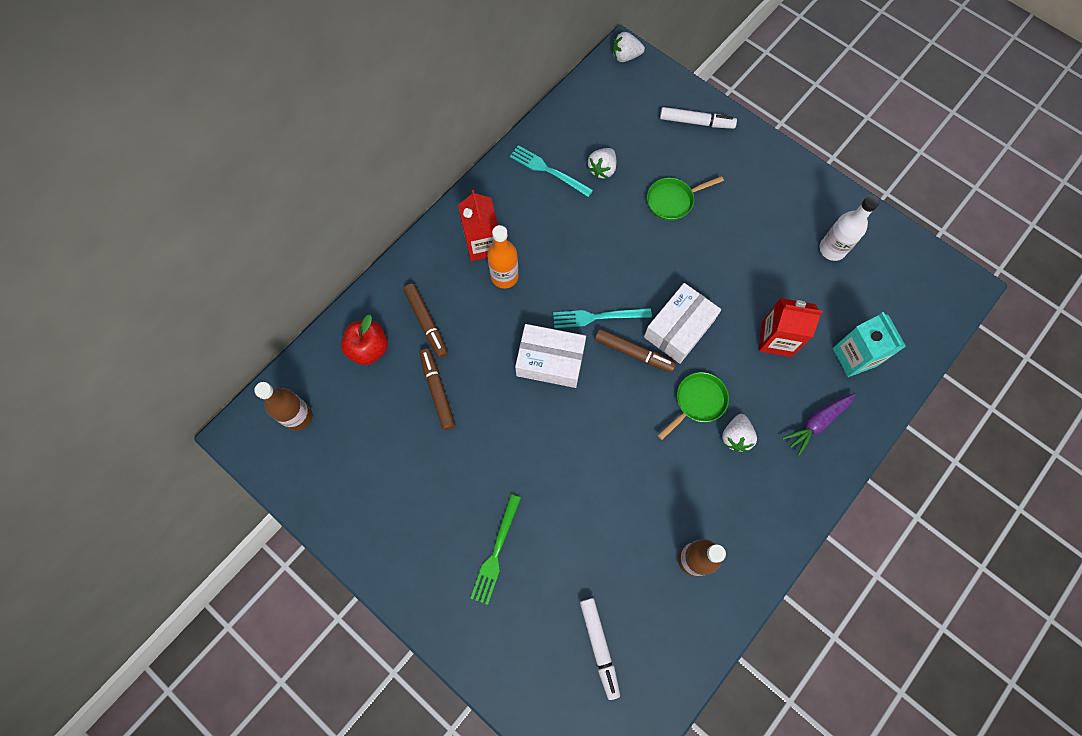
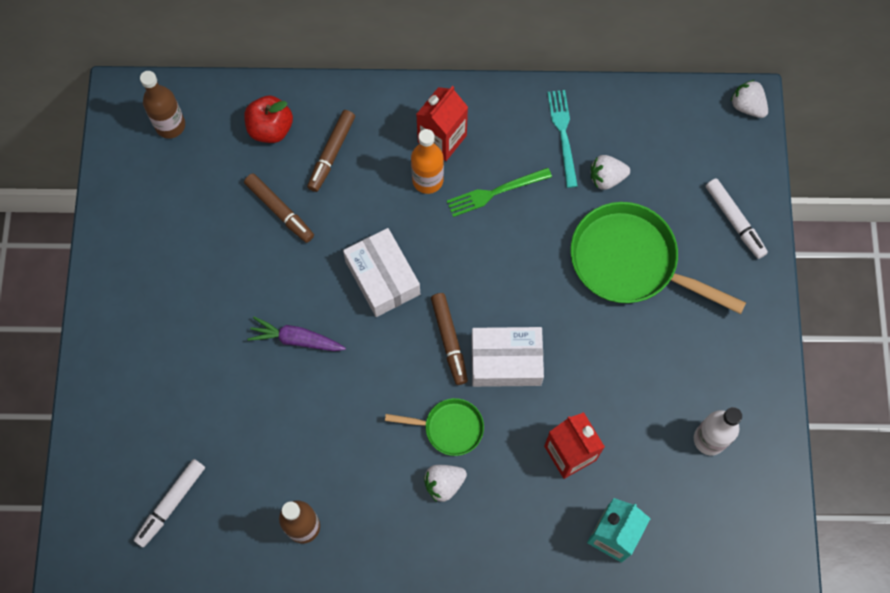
camera: 50 degrees right, 0 degrees up
(437, 391) = (280, 210): brown marker -> brown marker turned 105 degrees clockwise
(496, 552) = (183, 364): green fork -> green fork (495, 192)
(598, 317) = (457, 285): turquoise fork -> none
(673, 200) = (630, 262): green pan -> green pan, size x1.91
(817, 423) = (517, 546): purple carrot -> purple carrot (296, 339)

